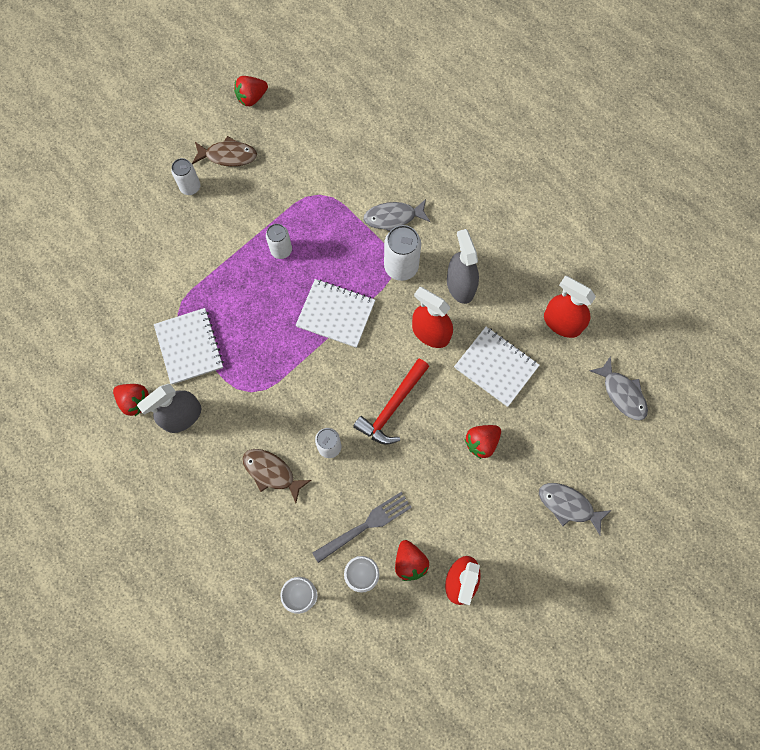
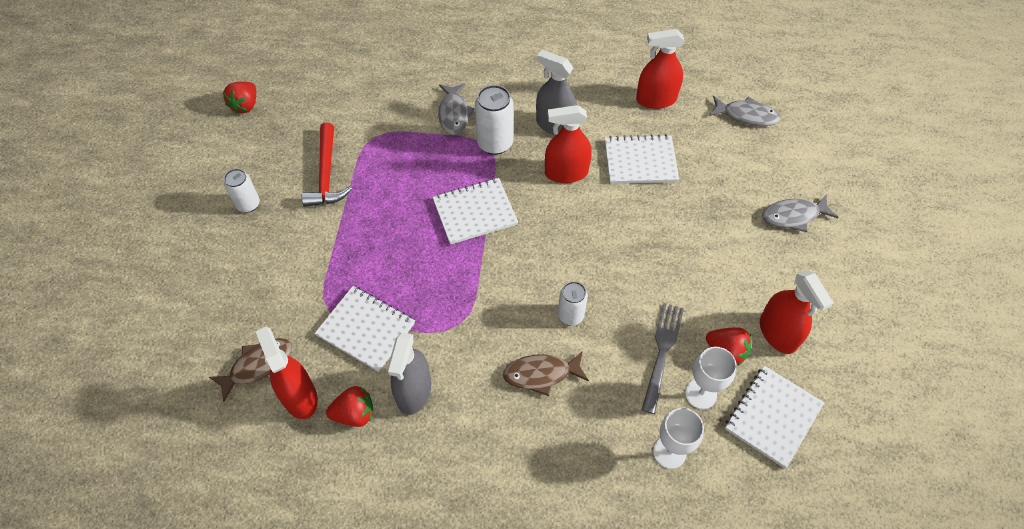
camera: 40 degrees left, 15 degrees down
(112, 362) = (299, 397): none -> red spray bottle
(228, 156) = (263, 159): brown fish -> brown fish (258, 365)
(281, 250) = (380, 197): white can -> none
(392, 407) = (591, 247): red hammer -> red hammer (326, 174)
(393, 218) = (454, 114): grey fish -> grey fish turned 45 degrees counterclockwise
(395, 633) = (772, 417): none -> white notebook
(481, 442) = (685, 220): red strawberry -> none

